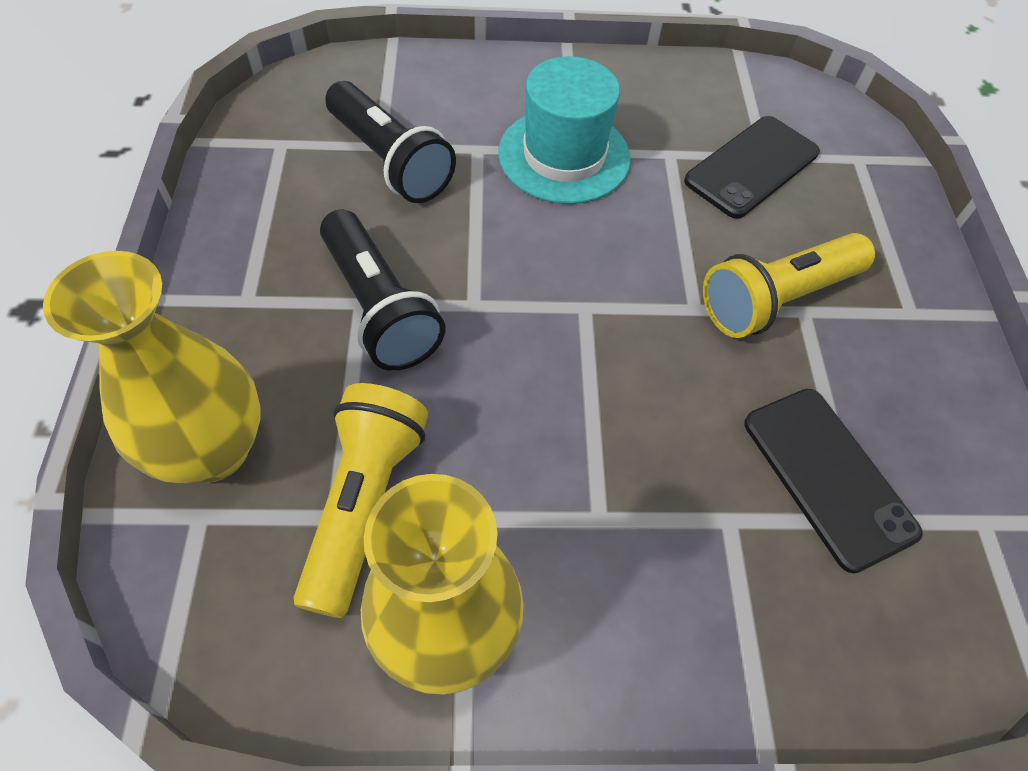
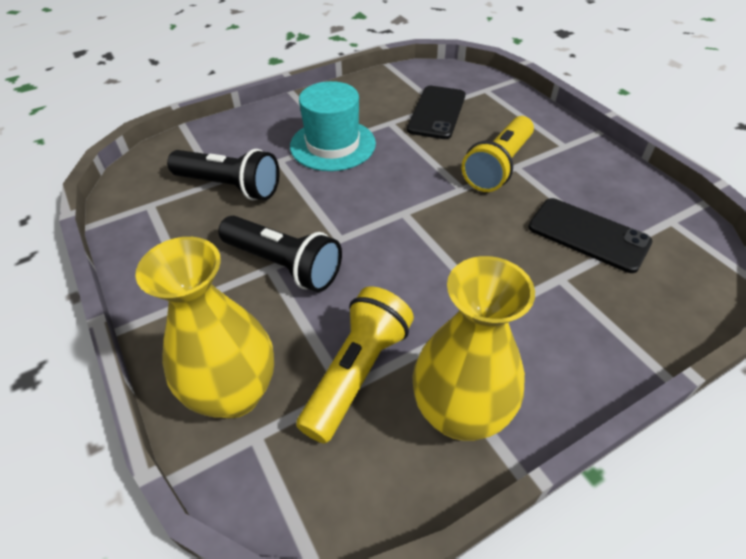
camera: 25 degrees left, 10 degrees down
(364, 503) = (357, 372): yellow flashlight -> yellow flashlight turned 45 degrees clockwise

